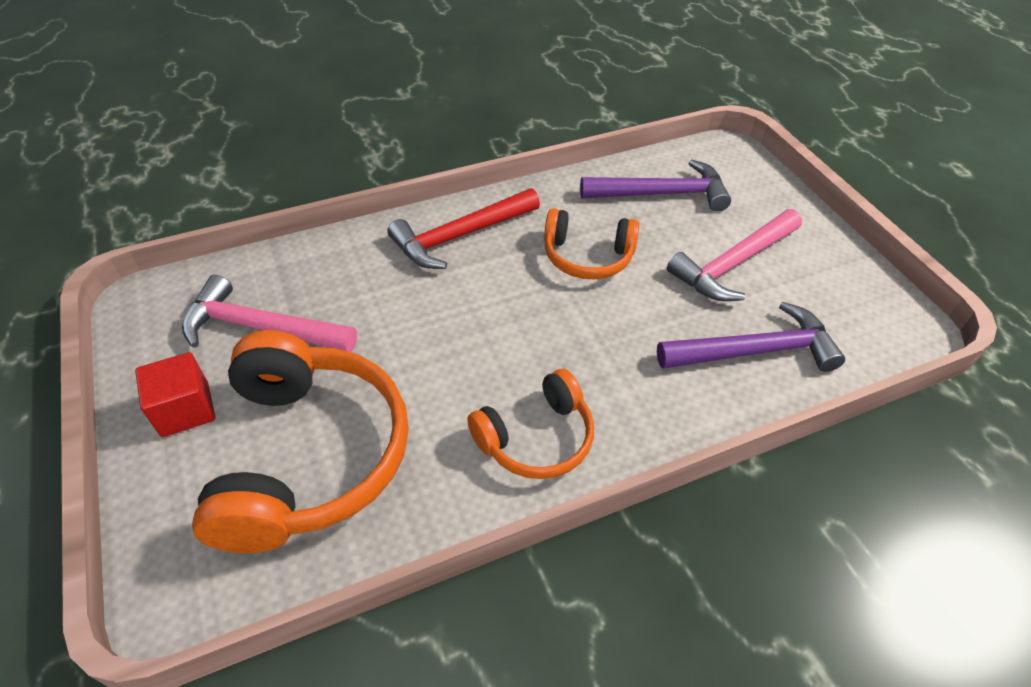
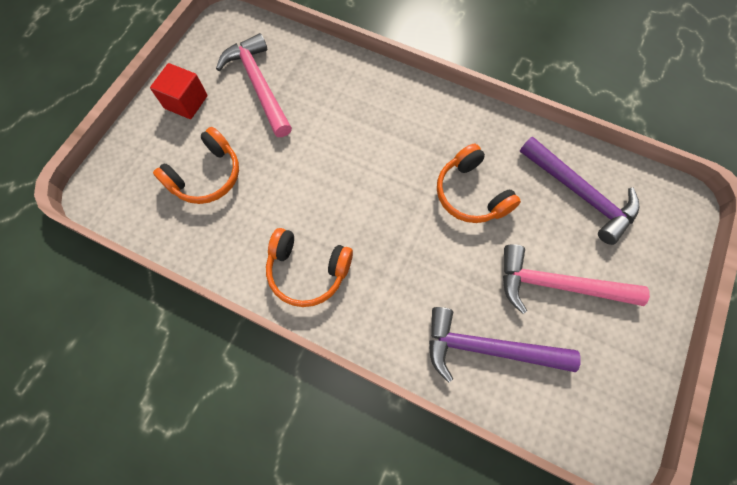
camera: 50 degrees right, 20 degrees up
(308, 455) = (206, 175): orange headphones -> orange headphones, size x0.56
(460, 236) = (415, 114): red hammer -> none
(754, 351) = (487, 348): purple hammer -> purple hammer turned 150 degrees clockwise

